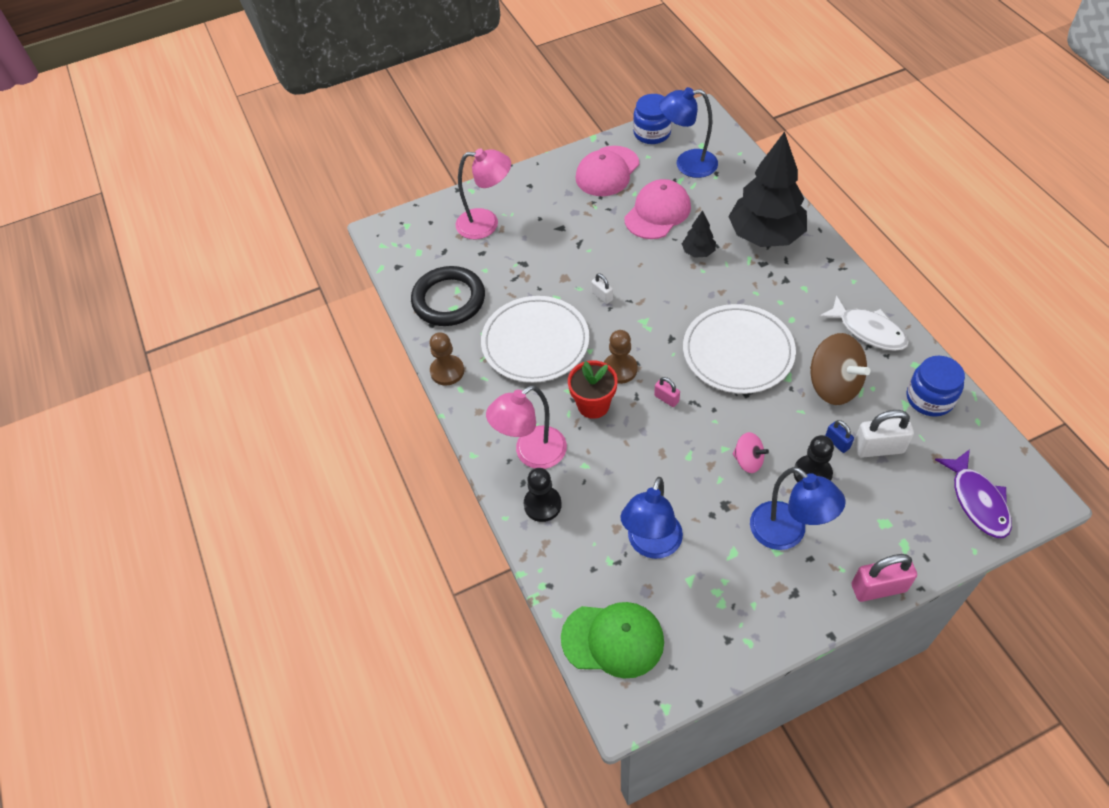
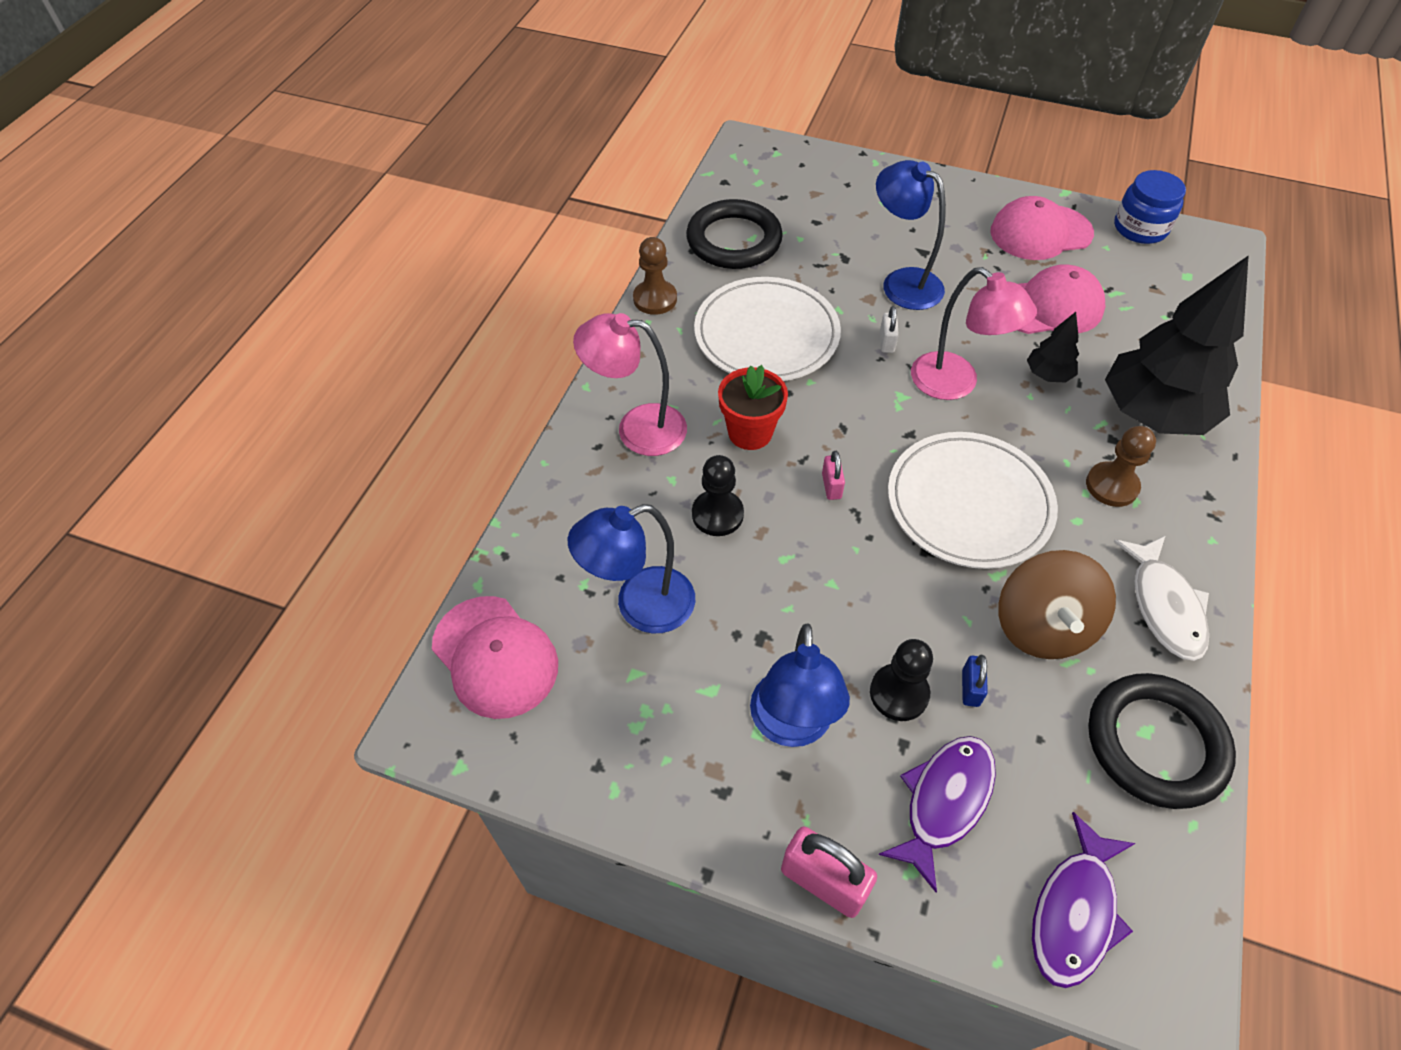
camera: 40 degrees right, 0 degrees up
(486, 224) = (853, 200): pink lamp -> pink lamp (955, 384)
(542, 504) = (589, 480): black pawn -> black pawn (717, 514)
(613, 639) = (495, 657): green cap -> pink cap
(620, 369) = (818, 421): brown pawn -> brown pawn (1111, 486)
(687, 164) = (1145, 283): blue lamp -> blue lamp (902, 282)
(748, 460) = (842, 617): pink spinning top -> none
(878, 448) = (1015, 738): white padlock -> none
(883, 504) = (944, 802): none -> purple fish
(929, 398) = (1155, 743): blue jar -> black ring

